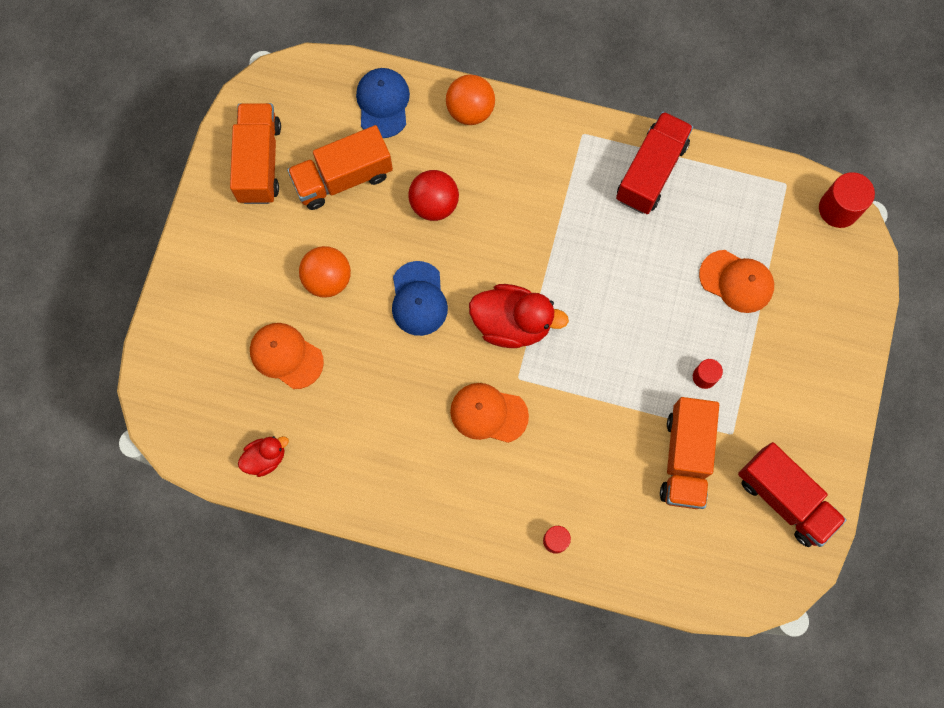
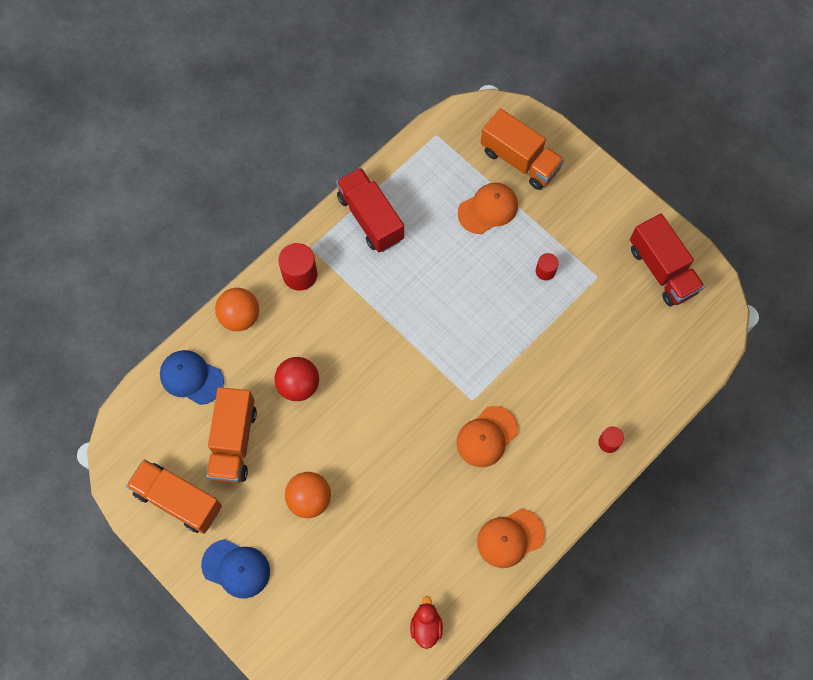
camera: 60 degrees left, 5 degrees down
(286, 356) = (352, 565): orange cap -> orange cap (510, 538)
(418, 299) = (367, 438): blue cap -> blue cap (236, 568)
(512, 323) = (427, 381): red duck -> none
(685, 458) = (597, 318): orange truck -> orange truck (519, 160)
(784, 499) = (662, 270): red truck -> red truck turned 75 degrees clockwise
(838, 209) = (475, 113): red cylinder -> red cylinder (300, 274)

